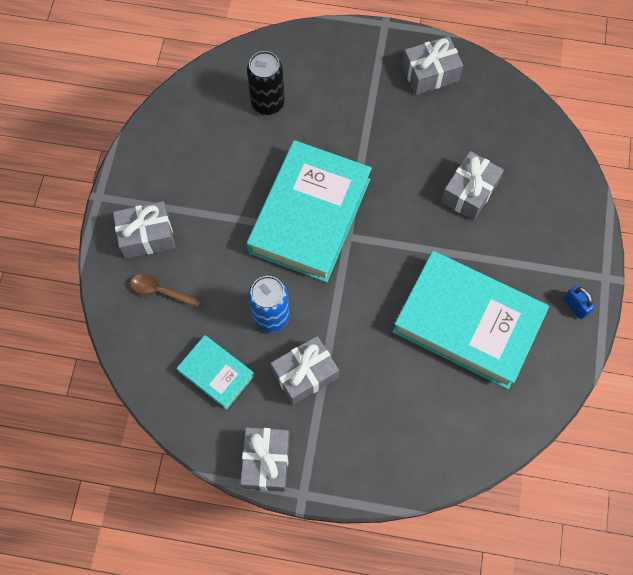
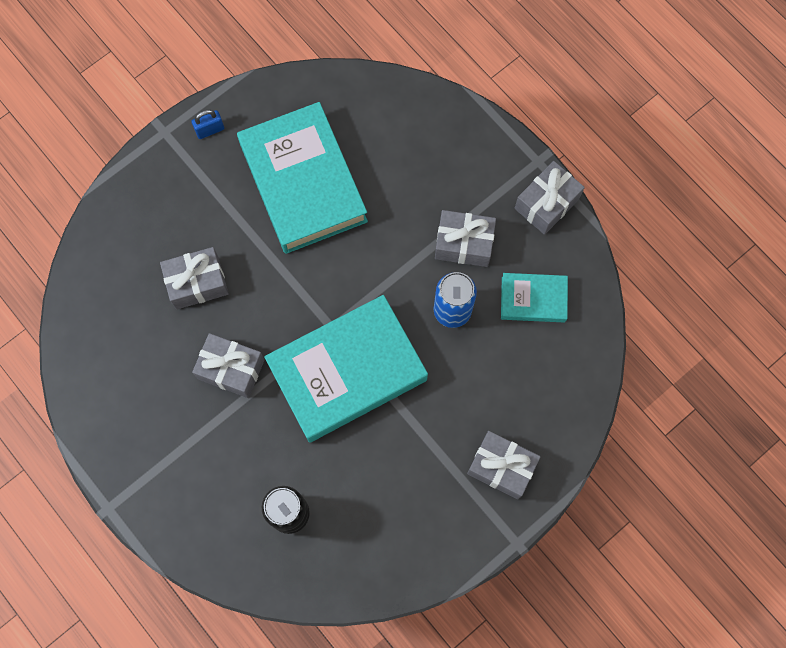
camera: 140 degrees left, 5 degrees up
(160, 291) = (527, 405): brown spoon -> none
(216, 373) = (533, 299): turquoise book -> turquoise book turned 75 degrees counterclockwise
(430, 74) = (119, 420): grey gift -> grey gift (231, 369)
(575, 306) = (210, 130): blue padlock -> blue padlock turned 60 degrees clockwise

